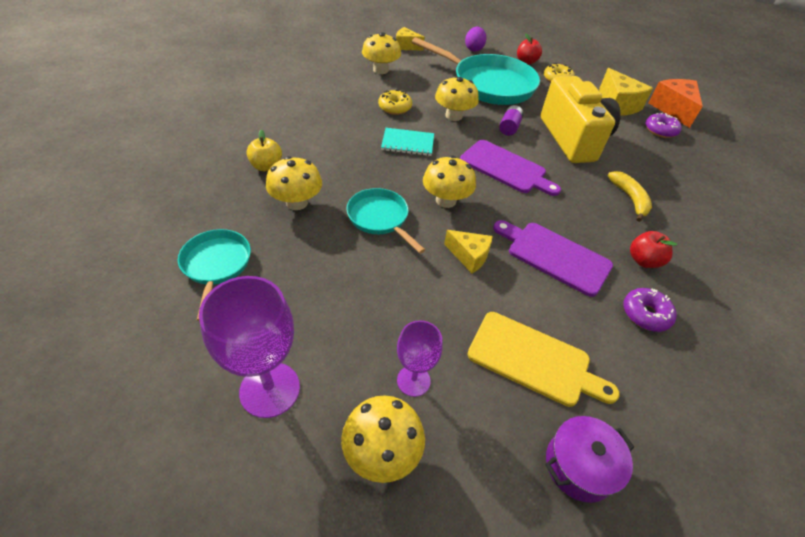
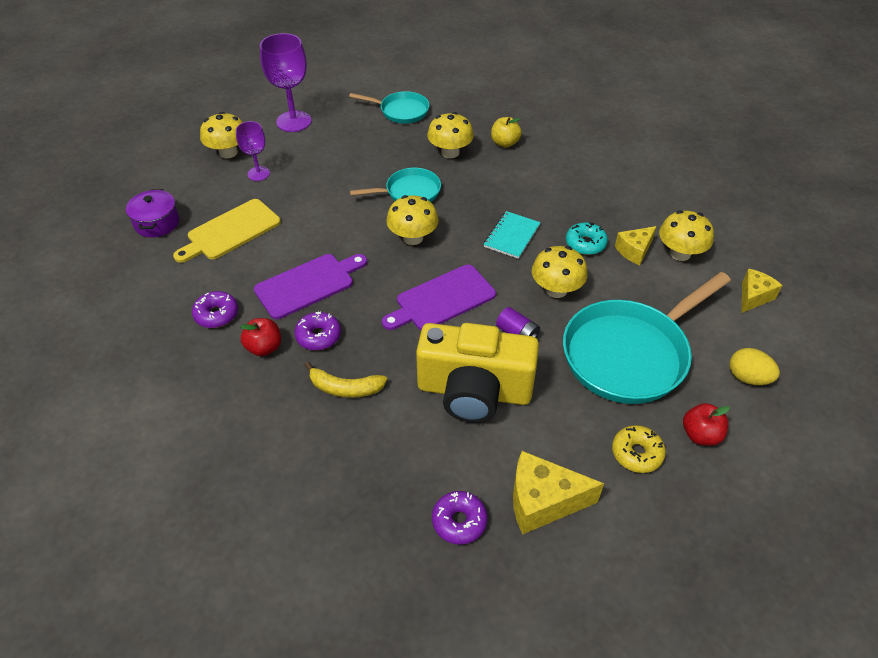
camera: 115 degrees right, 0 degrees up
(395, 107) = (585, 244): yellow donut -> turquoise donut
(469, 256) = (339, 231): yellow cheese -> yellow cheese (634, 251)
(474, 49) = (748, 378): purple egg -> yellow egg
(601, 229) = (318, 336): none -> purple donut
(673, 109) = (510, 589): orange cheese -> none

